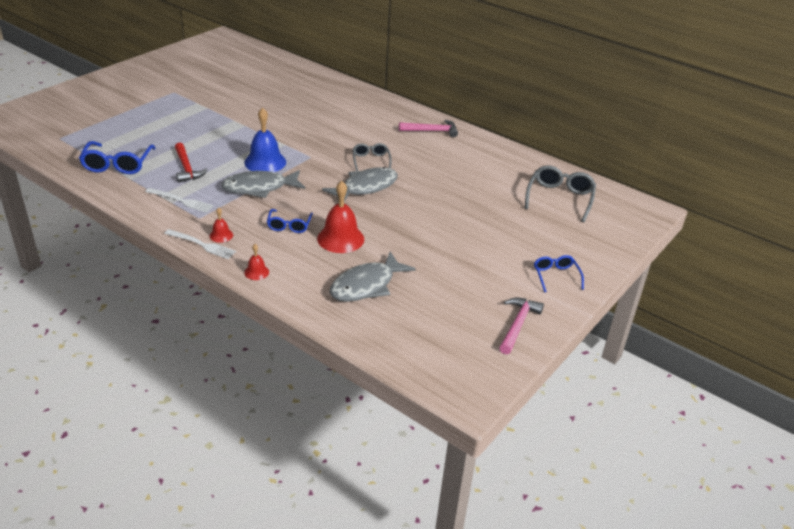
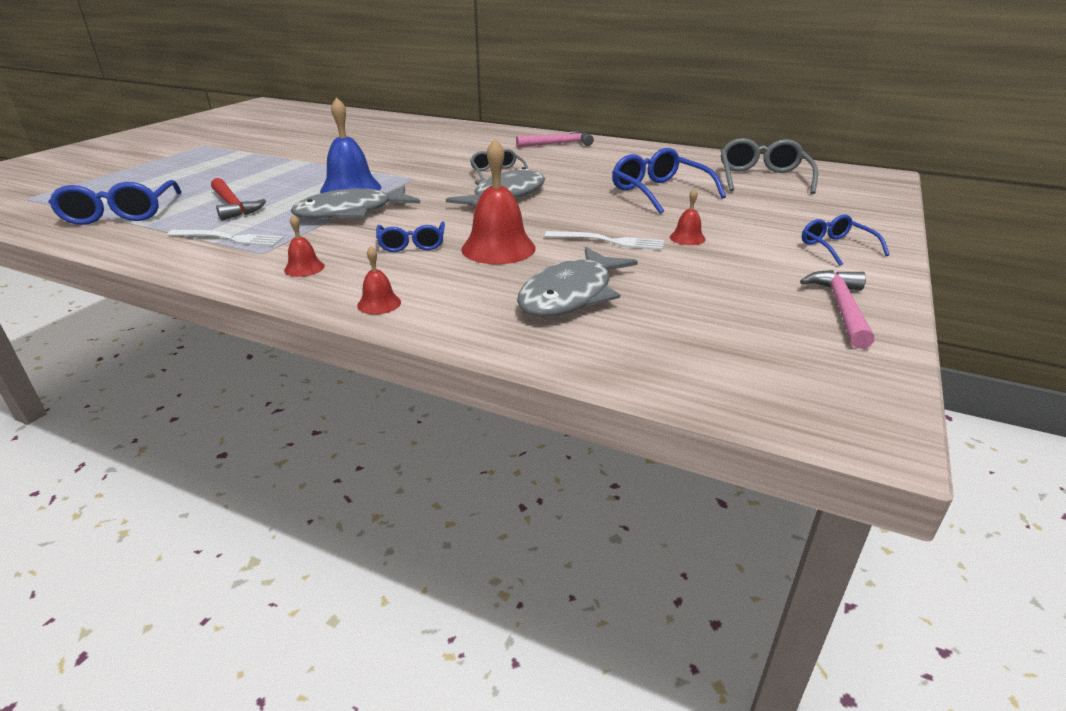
camera: 10 degrees left, 5 degrees down
(202, 245) = (274, 283): white fork -> white fork (610, 241)
(464, 250) = (687, 238): none -> red bell
(475, 202) = (660, 192): none -> blue glasses

